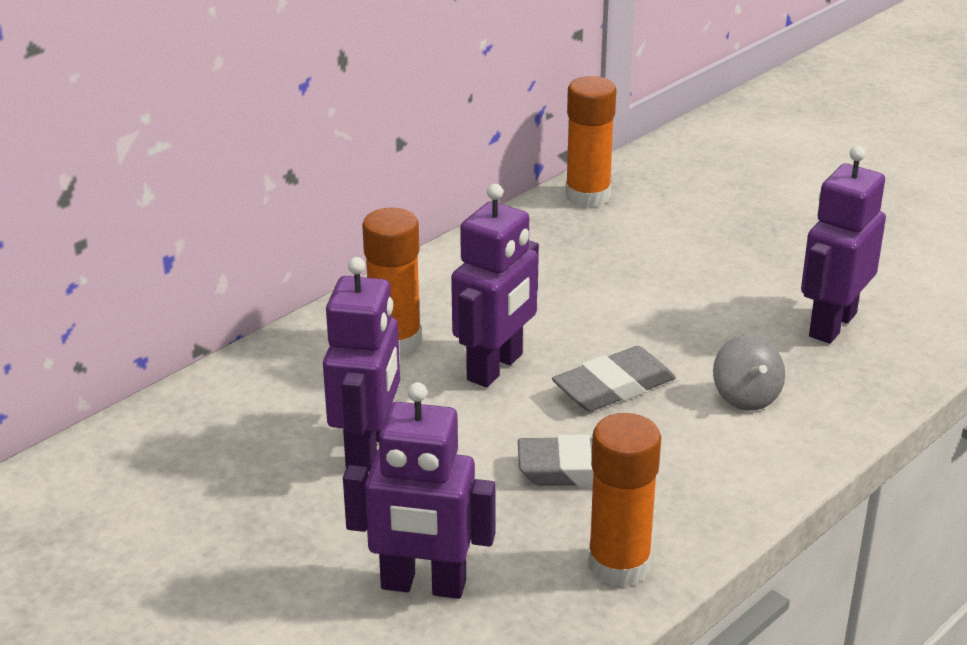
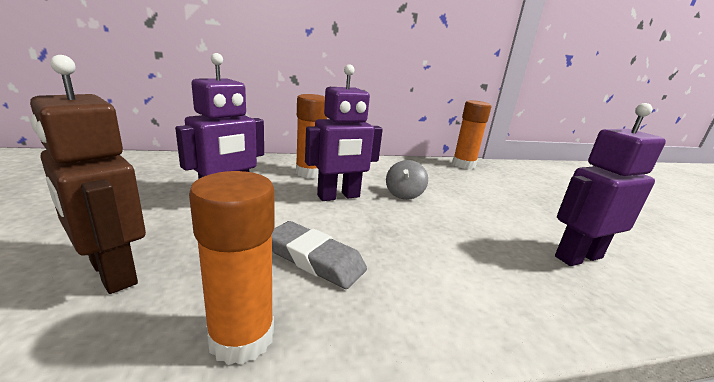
camera: 30 degrees right, 10 degrees down
(423, 585) = (112, 273): purple robot -> brown robot
(613, 387) = (391, 228): grey eraser -> none
(746, 396) = (477, 269): grey spinning top -> grey spinning top (404, 194)

